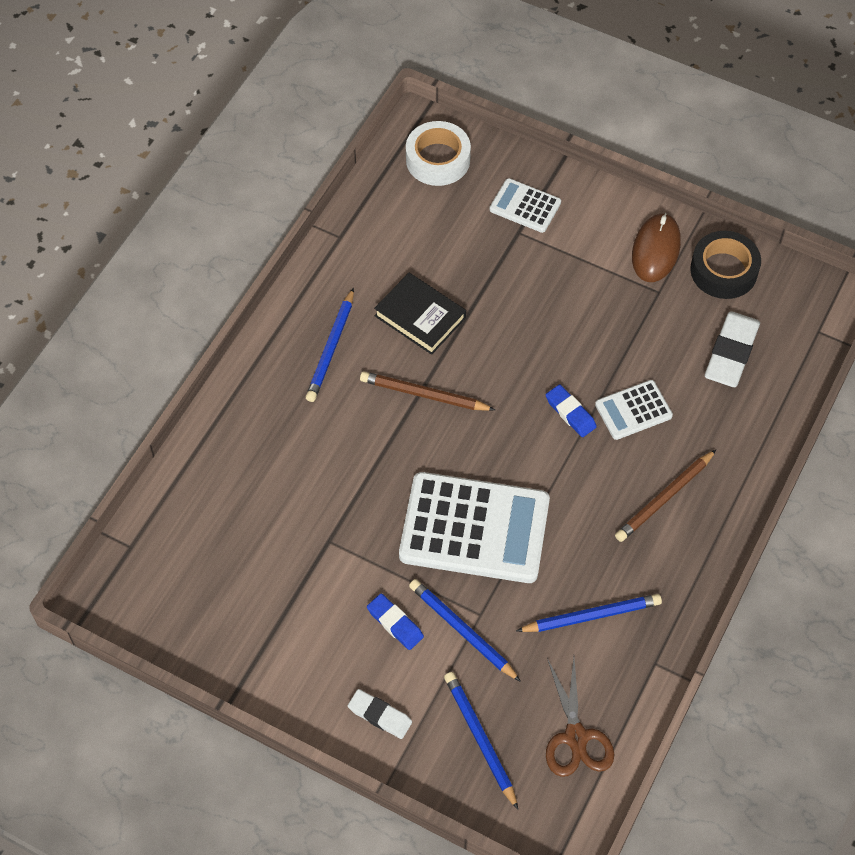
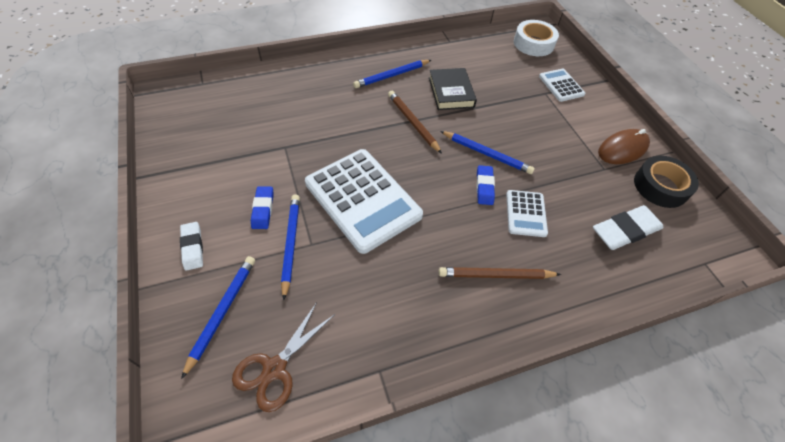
camera: 40 degrees right, 5 degrees down
(592, 615) = (373, 303): blue pencil -> blue pencil (487, 154)
(633, 410) = (525, 213): white calculator -> white calculator turned 105 degrees counterclockwise

